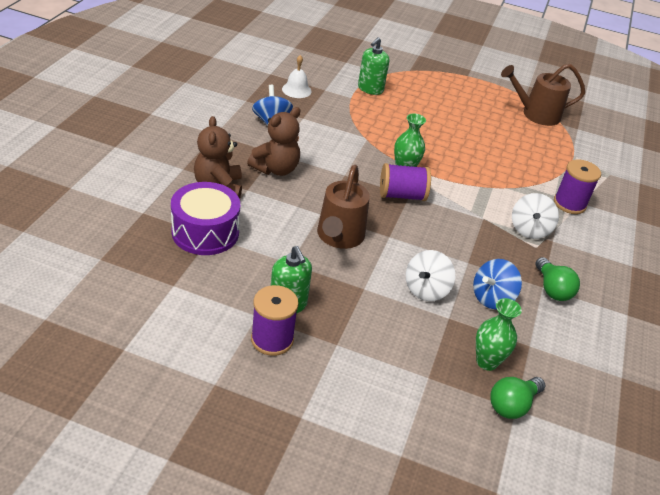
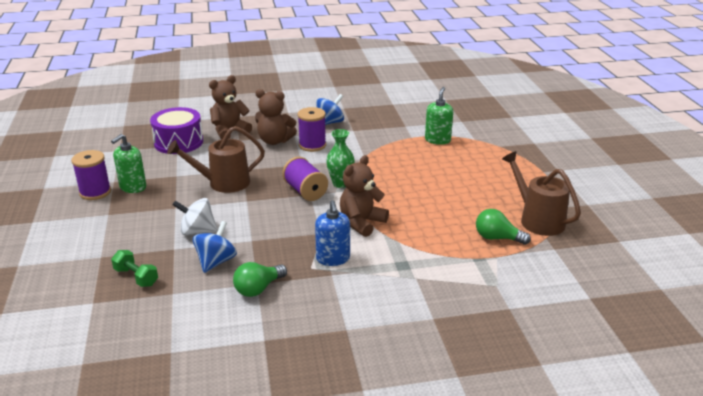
camera: 65 degrees right, 10 degrees down
(296, 90) = (386, 117): white bell -> none
(370, 89) = (437, 140): green soap dispenser -> green soap dispenser turned 105 degrees clockwise
(482, 190) = (361, 223): none -> brown teddy bear
(486, 362) = (136, 277): green vase -> green dumbbell
(492, 298) = (216, 262): blue spinning top -> blue spinning top turned 90 degrees clockwise
(512, 405) = (95, 300): green light bulb -> green light bulb (497, 238)
(529, 229) = (333, 258): white spinning top -> blue soap dispenser
(569, 204) = (404, 271): purple spool -> purple spool (312, 145)

